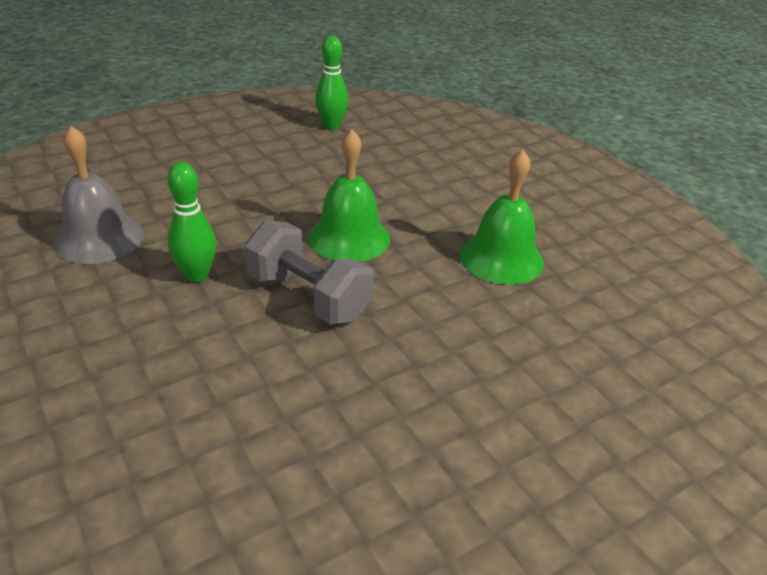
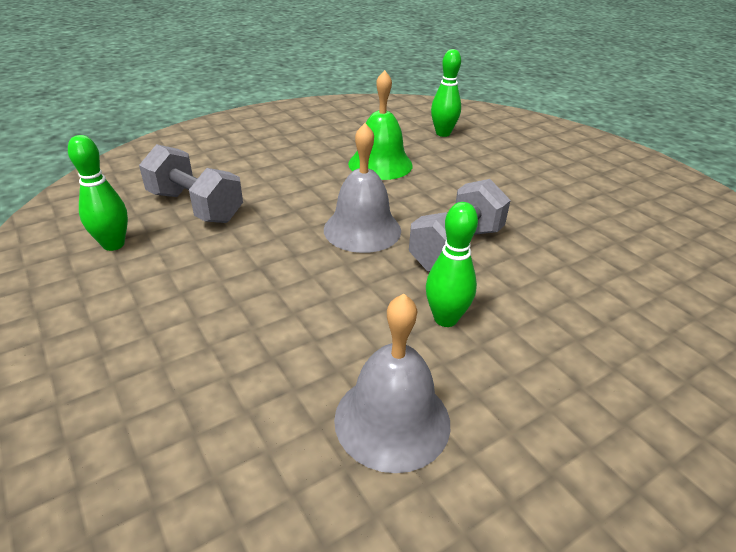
camera: 90 degrees left, 0 degrees up
(349, 237) = (362, 229): green bell -> grey bell
(389, 152) = (195, 207): none -> grey dumbbell
(625, 325) = (443, 133): none -> green bowling pin

